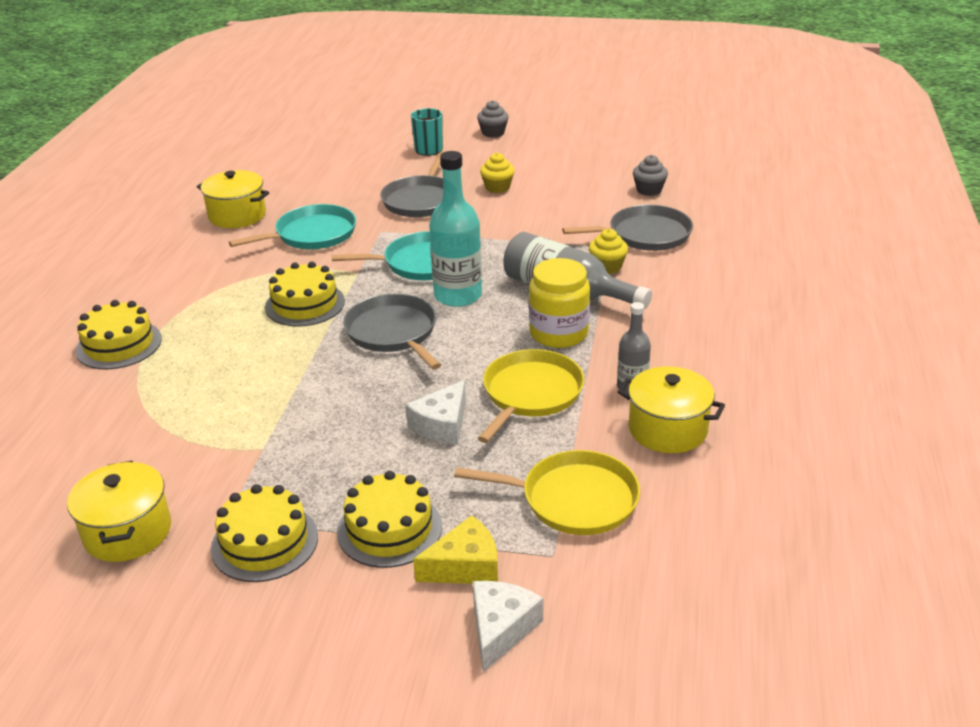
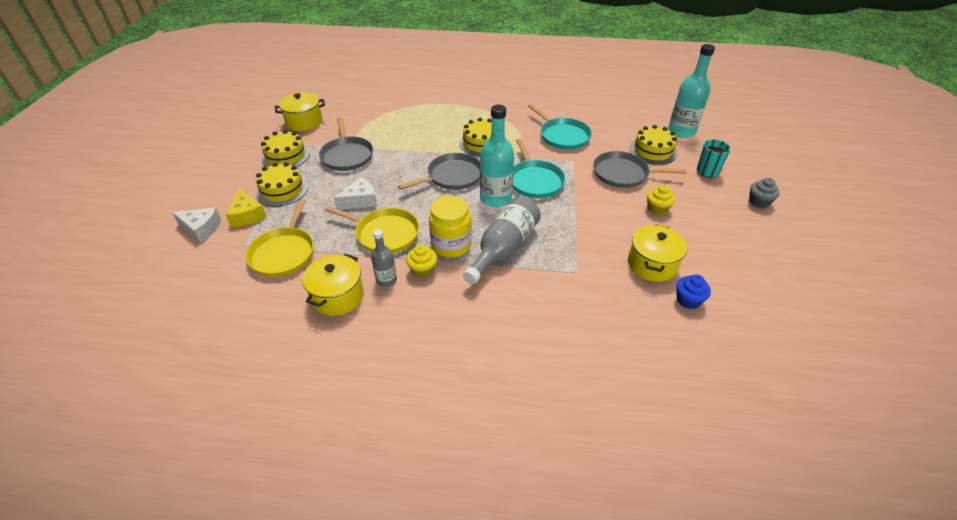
camera: 85 degrees right, 10 degrees up
(119, 345) = (442, 96): yellow cake -> yellow cake (653, 151)
(237, 215) = (579, 108): yellow pot -> yellow pot (652, 264)
(334, 153) = (681, 131): none -> turquoise bottle
(442, 425) = (360, 201): white cheese -> white cheese turned 120 degrees clockwise
(607, 267) = (544, 270): yellow cupcake -> yellow cupcake (422, 270)
(645, 235) = (601, 294): grey pan -> grey pan (347, 155)
(649, 190) = (688, 300): grey cupcake -> blue cupcake

